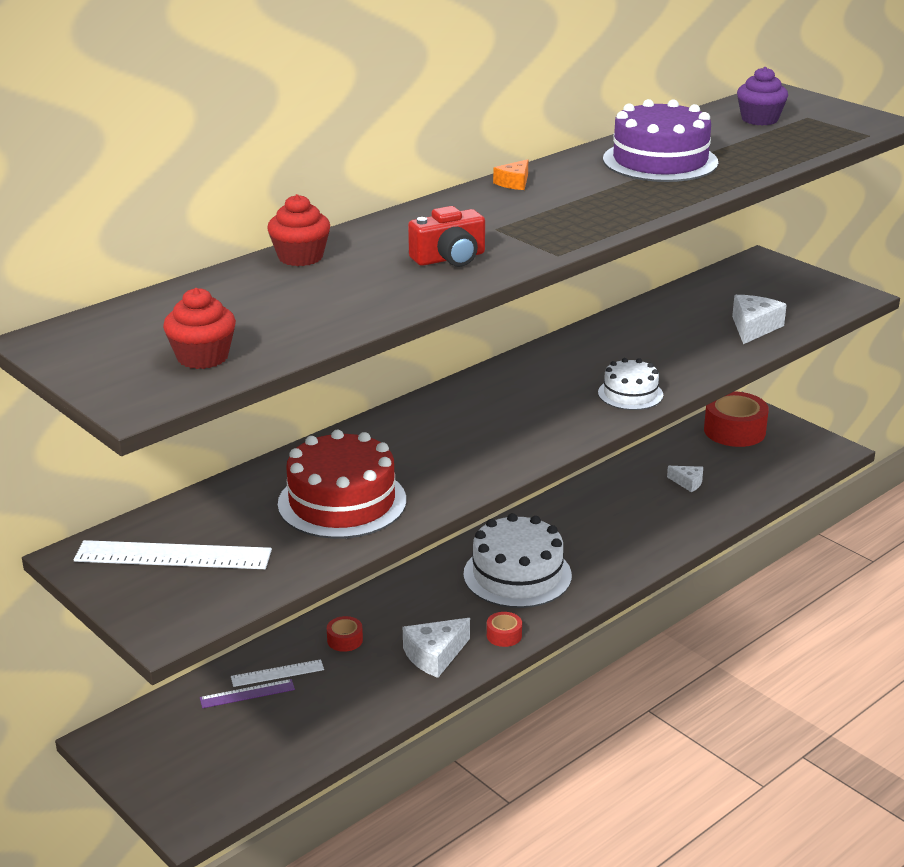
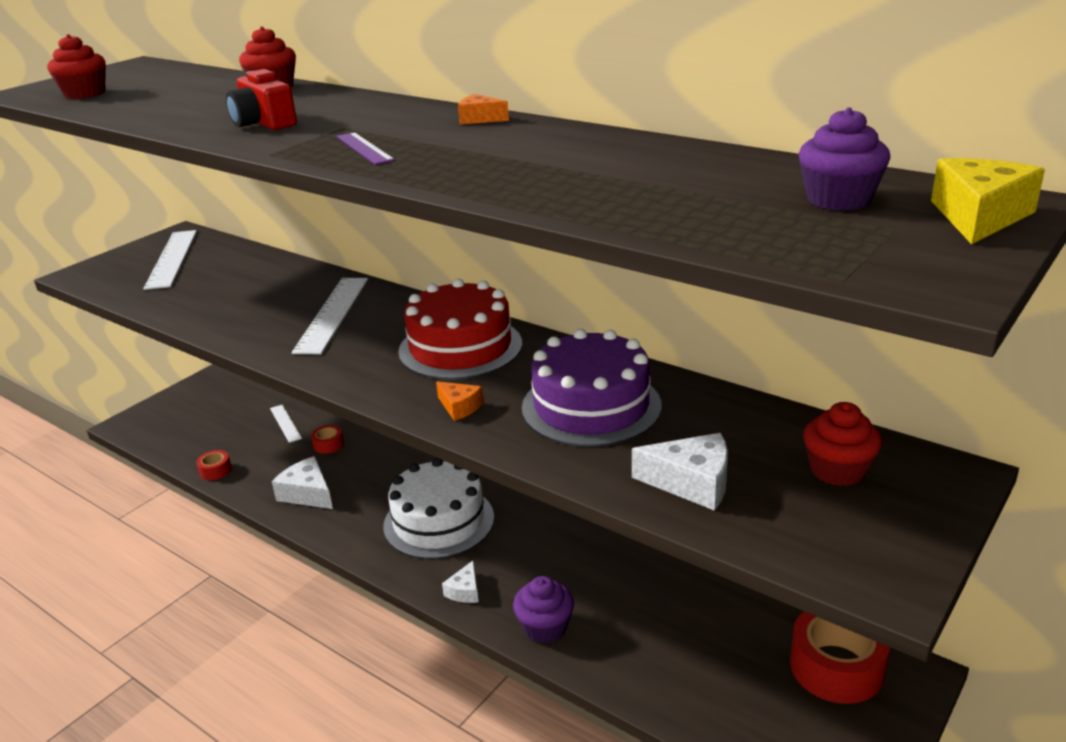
camera: 80 degrees right, 0 degrees up
(247, 694) = (261, 416): purple ruler -> purple ruler (364, 148)
(342, 502) = (237, 299): red cake -> red cake (460, 347)
(420, 445) = (332, 314): none -> white ruler
(504, 635) = (338, 528): red tape -> red tape (215, 470)
(630, 394) = (459, 407): white cake -> orange cheese
(660, 161) = (593, 164): purple cake -> purple cake (591, 406)
(671, 534) = (545, 627): none -> purple cupcake
(688, 482) = (671, 631): white cheese -> white cheese (465, 591)
(750, 286) = (837, 470): none -> red cupcake
(797, 101) = (979, 216): none -> yellow cheese

